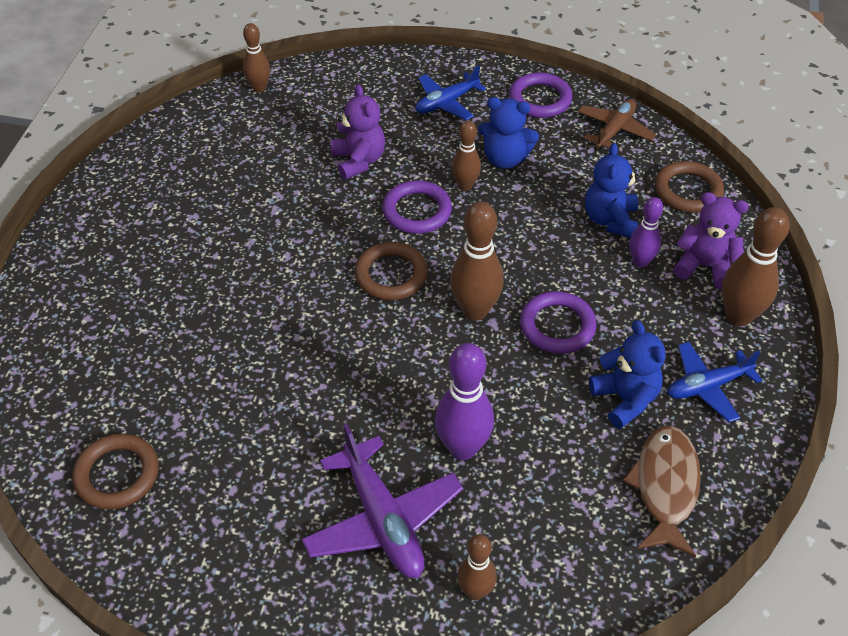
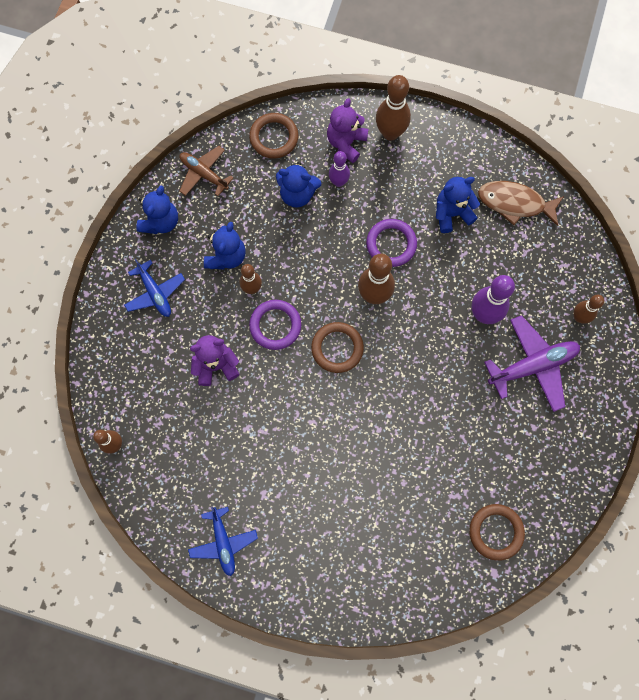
camera: 85 degrees left, 25 degrees up
(540, 99) = (160, 222): purple ring -> blue teddy bear
(707, 386) = (444, 164): blue plane -> blue plane (223, 542)

